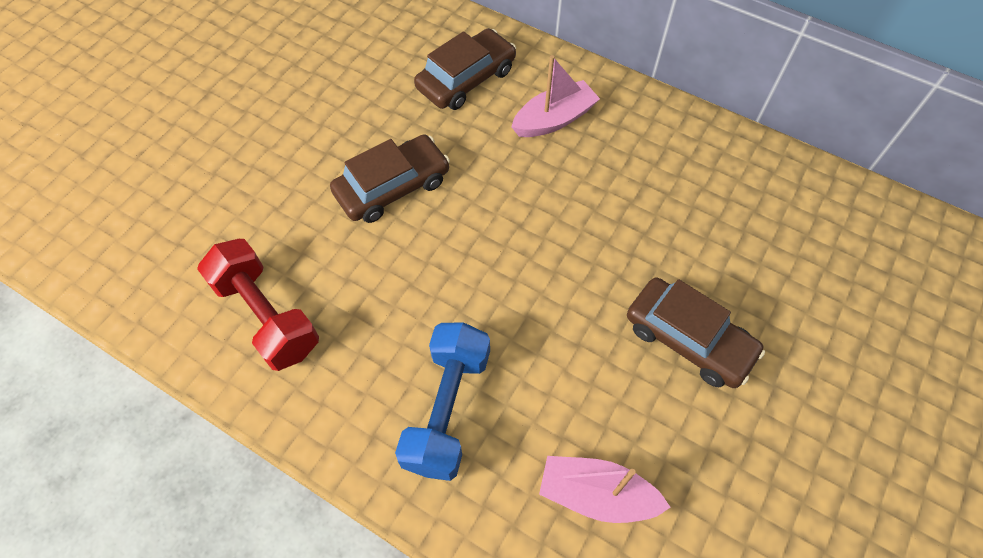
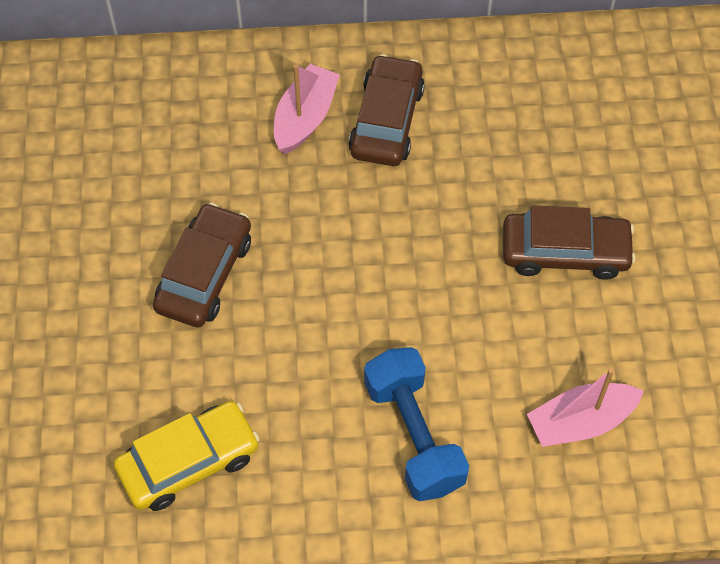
camera: 35 degrees left, 0 degrees up
(267, 316) = (189, 462): red dumbbell -> yellow car
(466, 79) = (187, 124): brown car -> brown car (387, 120)

